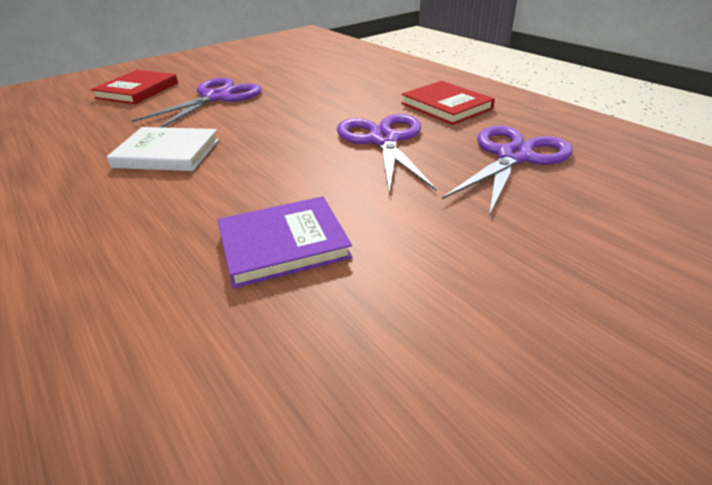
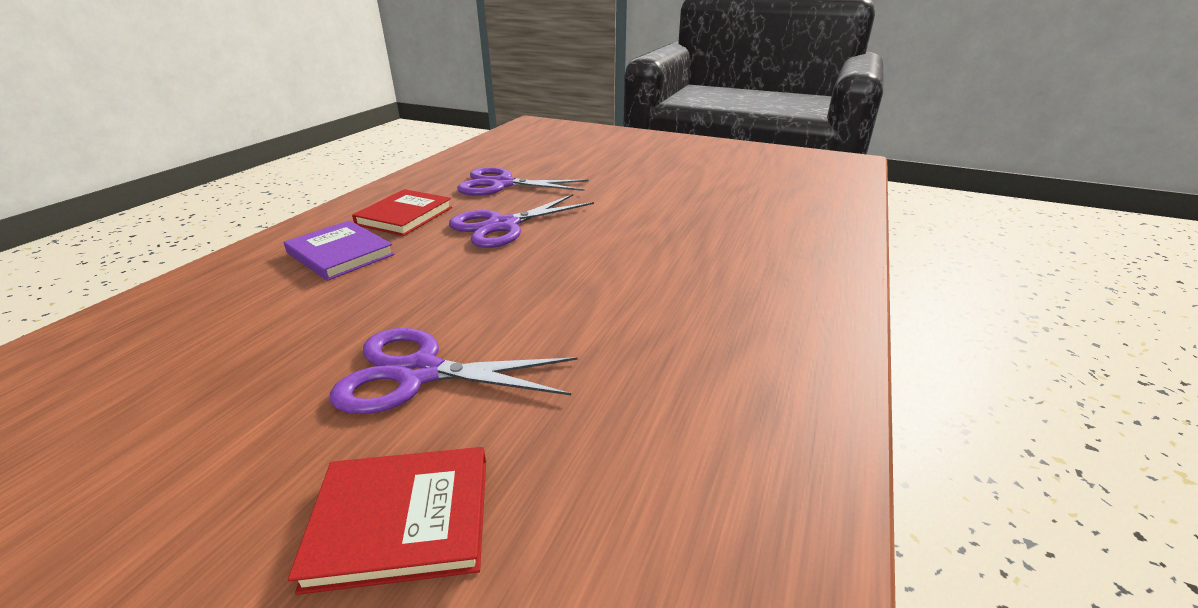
camera: 120 degrees left, 5 degrees down
(167, 153) = (618, 321): white book -> none
(283, 244) = (676, 222): purple book -> purple book (340, 254)

